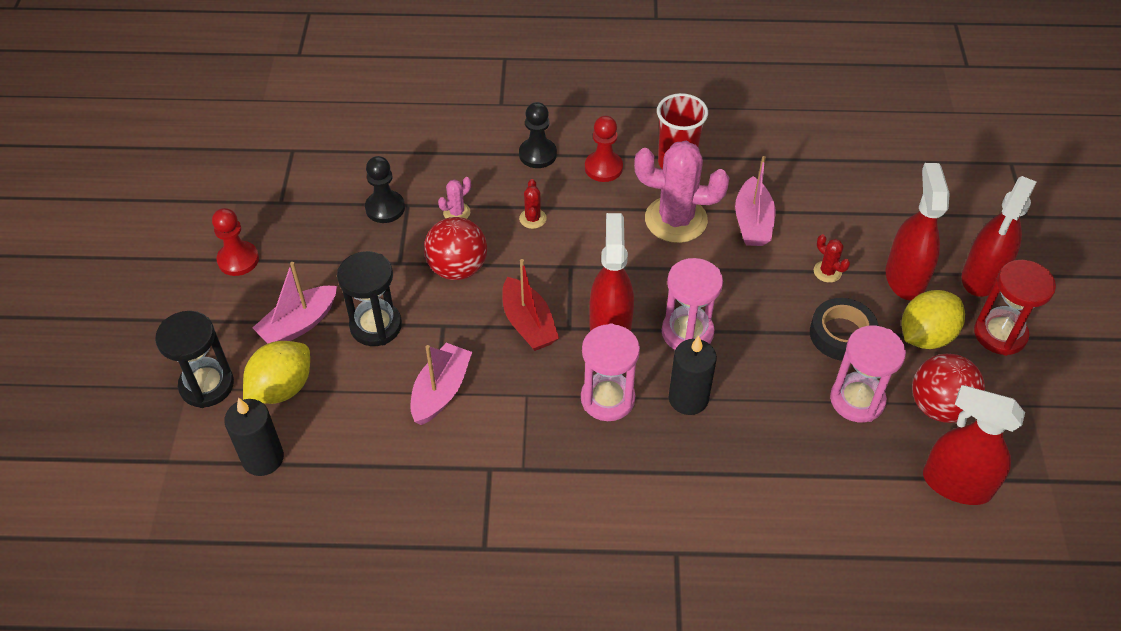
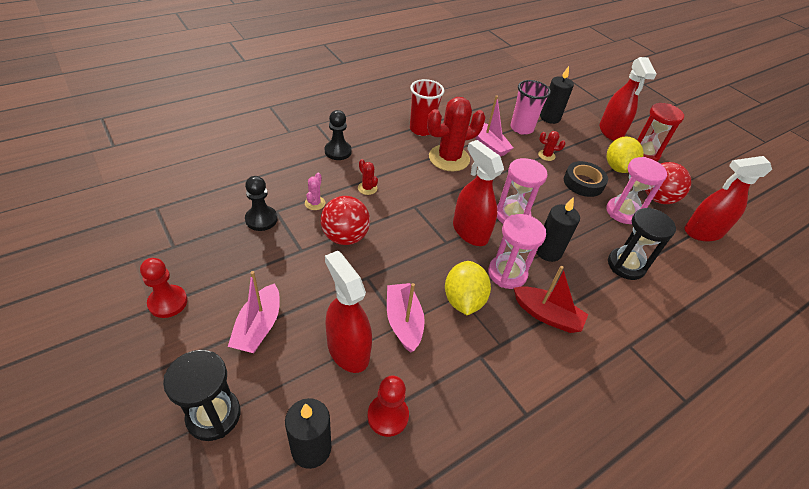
camera: 40 degrees left, 5 degrees down
(282, 388) = (282, 382): yellow lemon -> yellow lemon (463, 300)
(376, 326) = (319, 300): black hourglass -> black hourglass (626, 265)
(528, 324) = (420, 251): red boat -> red boat (547, 315)
(603, 168) = (384, 145): red pawn -> red pawn (388, 416)
(676, 220) = (449, 158): pink cactus -> red cactus
(831, 216) = (521, 128): none -> pink cup
(898, 216) = (550, 118): none -> black candle
(905, 278) = (581, 144): red spray bottle -> red spray bottle (348, 350)

